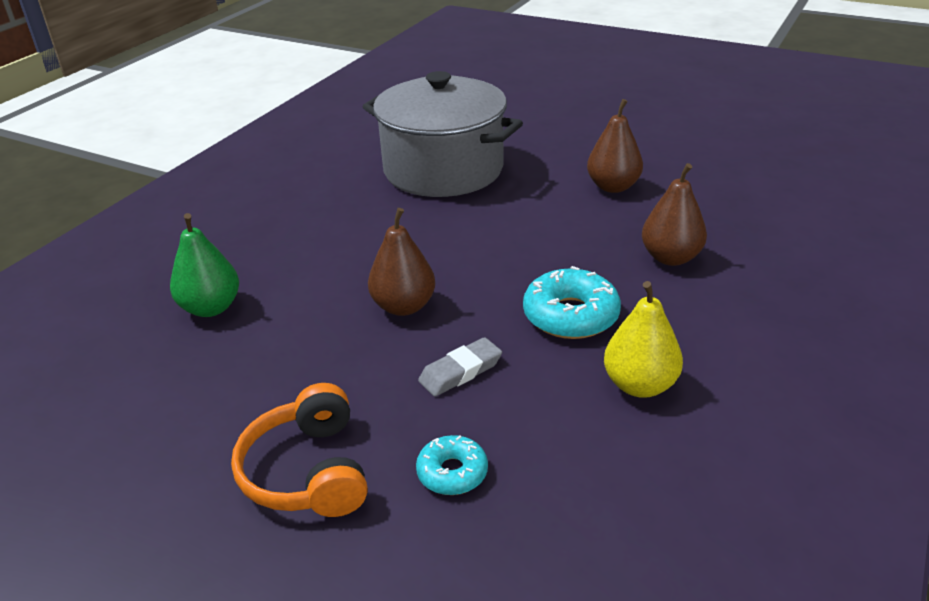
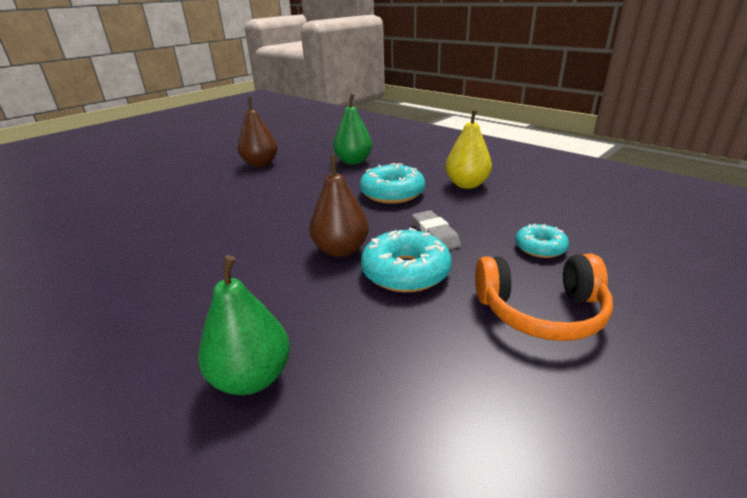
camera: 75 degrees left, 5 degrees down
(369, 360) = (405, 272): none -> turquoise donut
(443, 170) = (150, 215): grey pot -> none
(670, 258) = (353, 161): brown pear -> green pear

